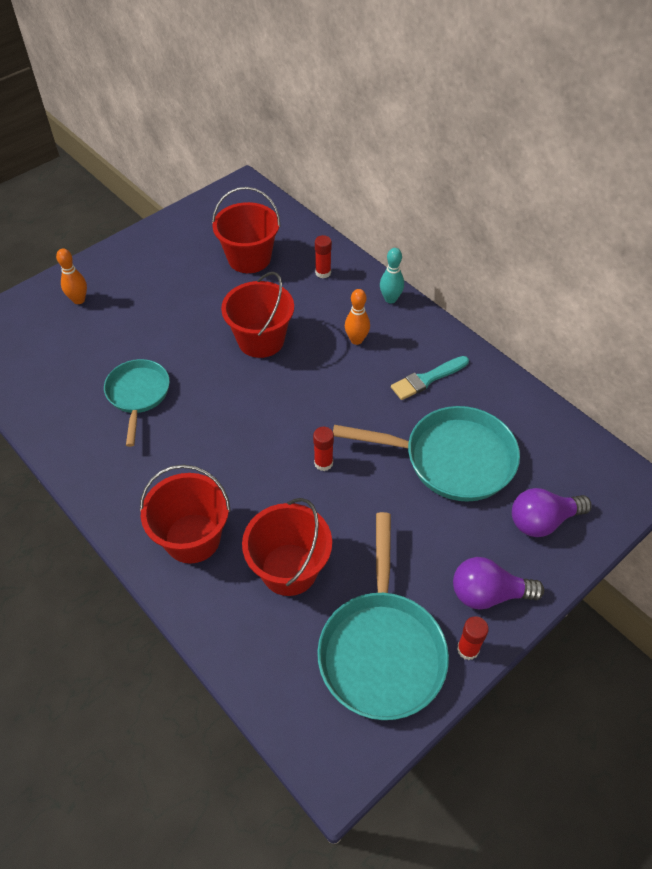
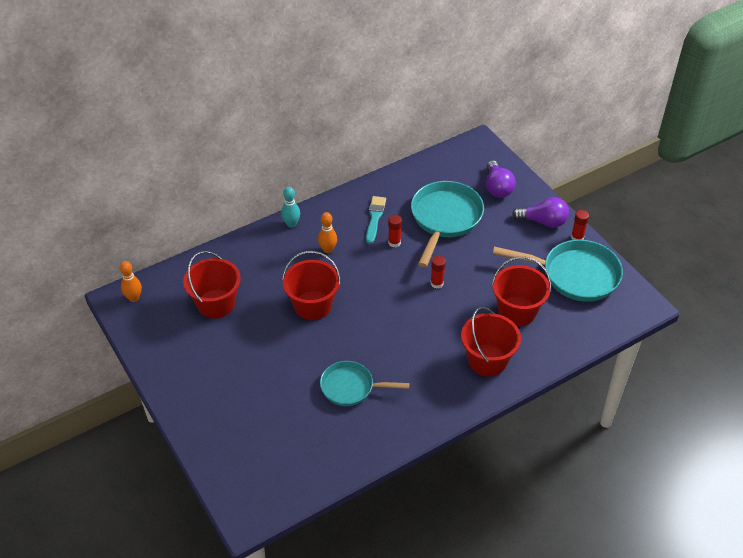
camera: 80 degrees left, 5 degrees down
(79, 300) = (229, 428): orange bowling pin -> orange bowling pin (134, 298)
(323, 272) = (249, 259): red glue stick -> red glue stick (394, 242)
(427, 379) = (375, 218): turquoise brush -> turquoise brush turned 150 degrees counterclockwise
(488, 594) = (543, 222): purple light bulb -> purple light bulb turned 90 degrees counterclockwise

